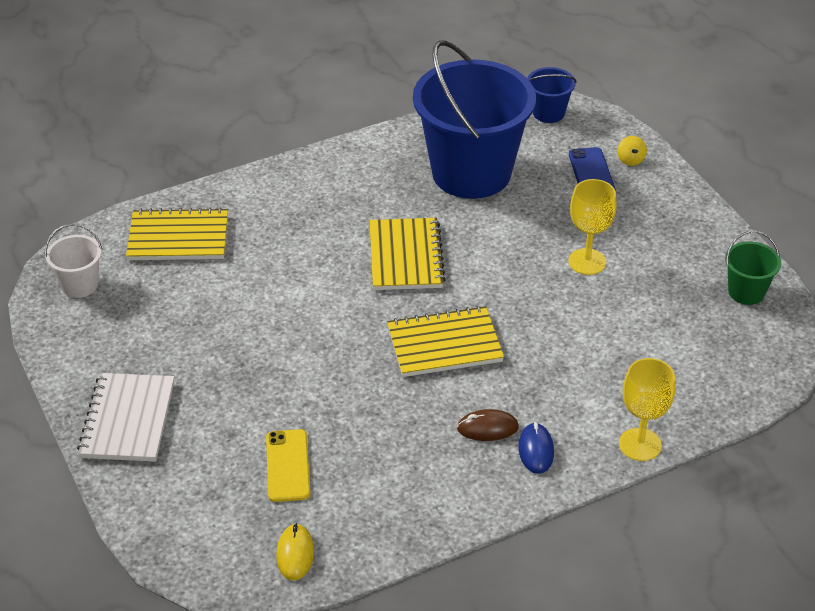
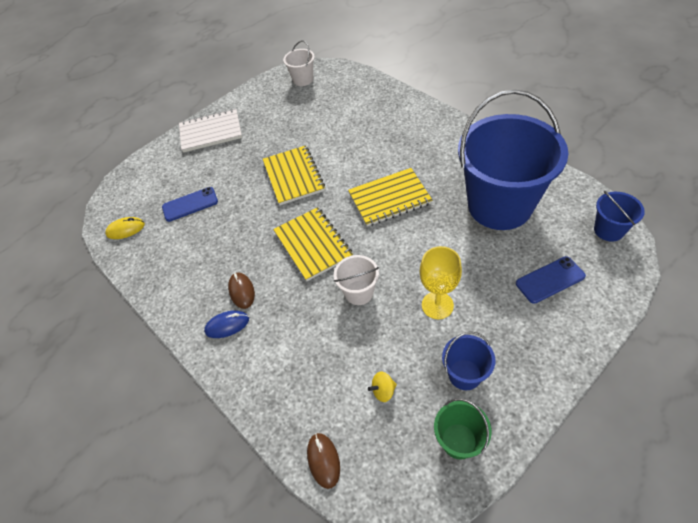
camera: 80 degrees right, 10 degrees up
(178, 237) = (357, 98): yellow notebook -> yellow notebook (293, 176)
(288, 466) = (190, 204): yellow phone -> blue phone
(541, 319) = (359, 292): none -> white bucket
(630, 160) = (587, 303): yellow spinning top -> yellow spinning top (383, 391)
(640, 444) = (247, 393): yellow goblet -> none
(678, 267) = (464, 374): none -> blue bucket
(739, 394) = (323, 460): none -> brown mouse

